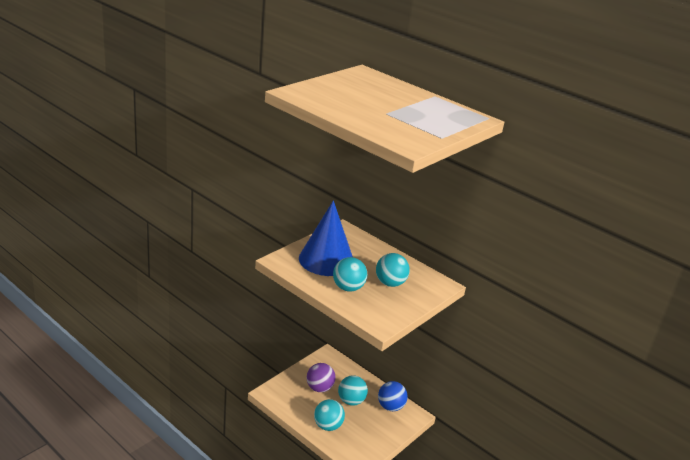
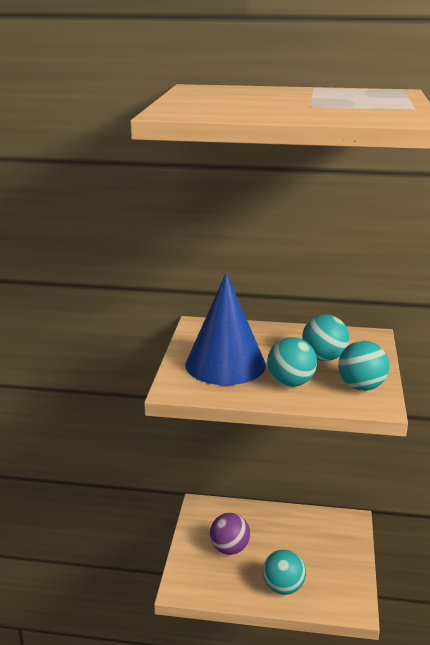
camera: 30 degrees left, 5 degrees down
(351, 401) = (277, 543): turquoise ball -> turquoise ball (361, 387)
(390, 407) = (321, 525): blue ball -> none

